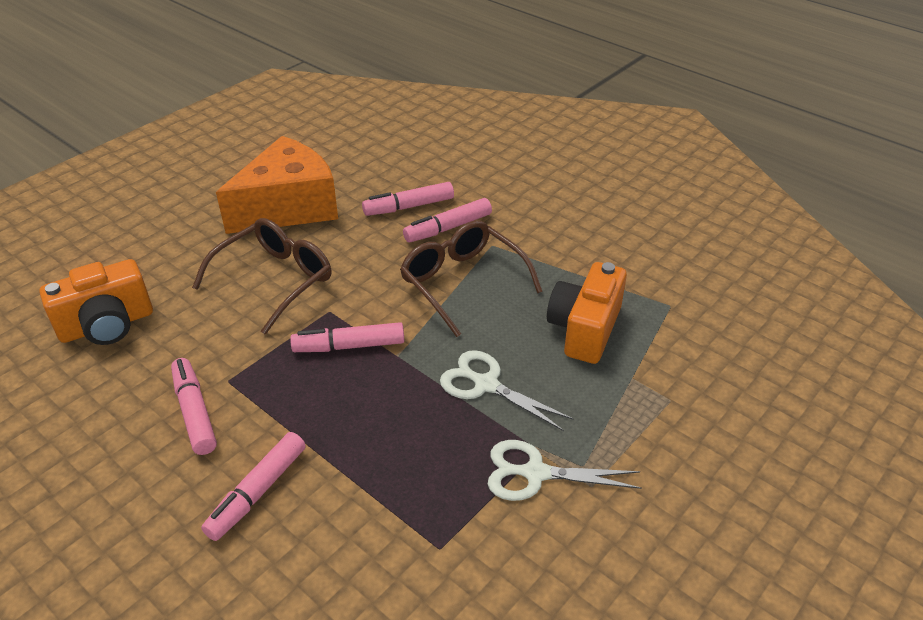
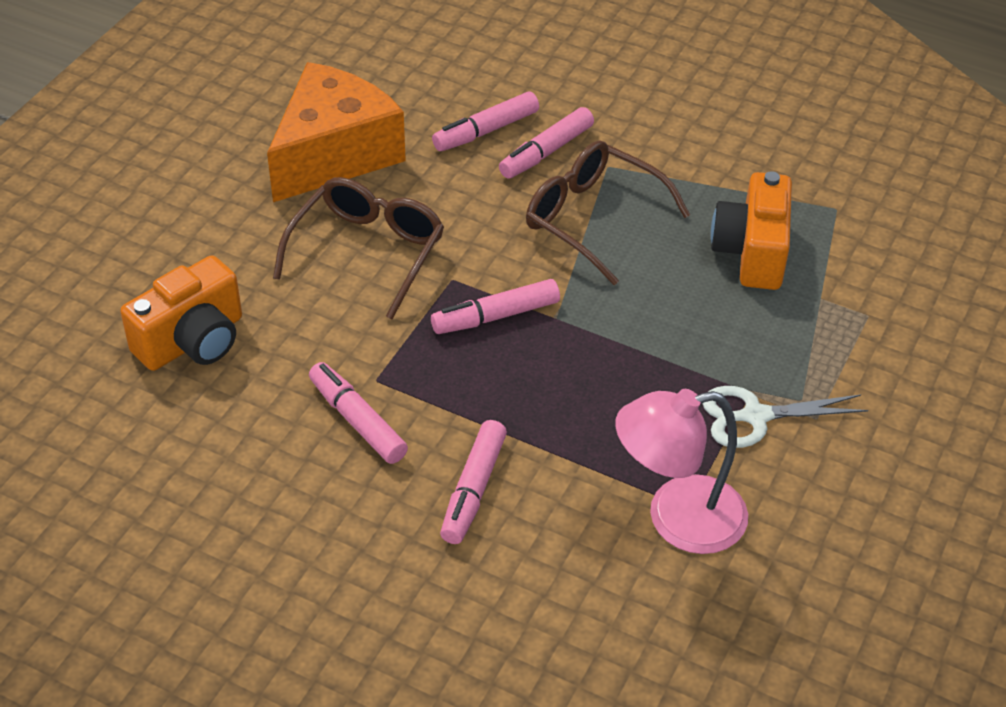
camera: 15 degrees left, 5 degrees up
(424, 558) = (677, 519): none -> pink lamp
(486, 385) = (668, 333): white scissors -> none

